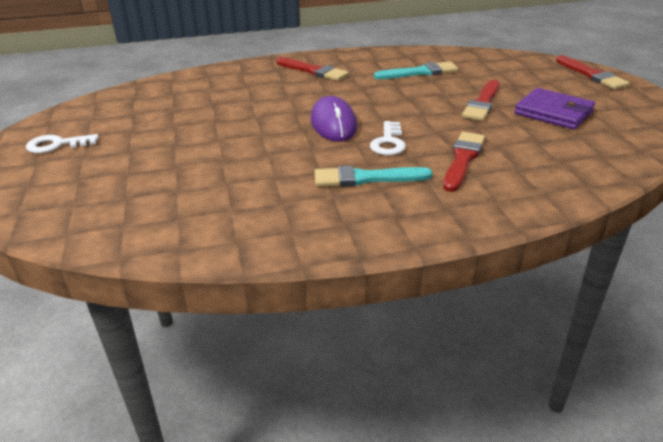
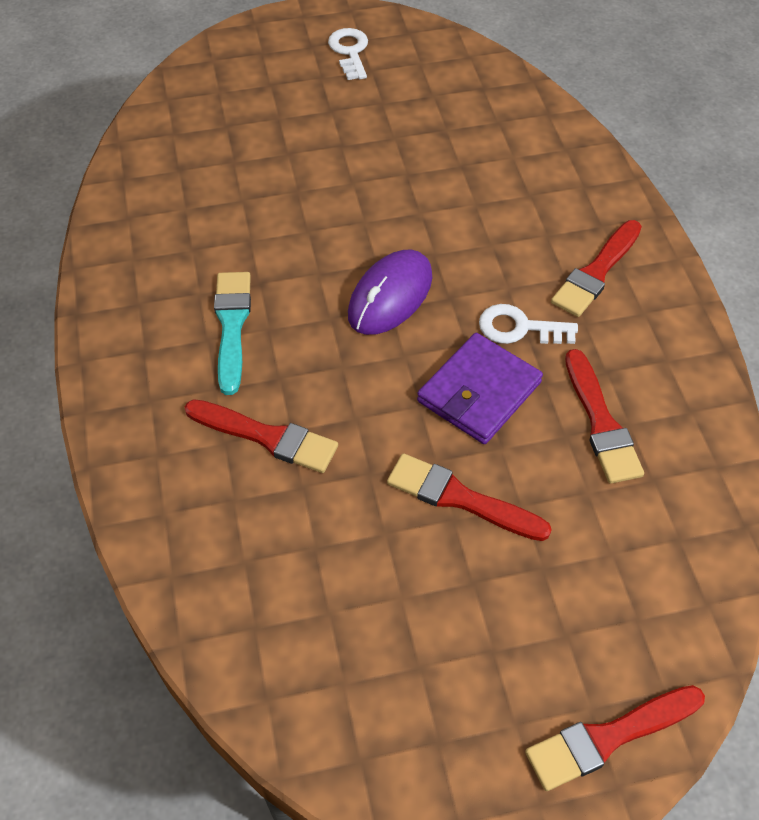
camera: 90 degrees right, 20 degrees up
(333, 124) = (390, 296): purple mouse -> purple mouse turned 45 degrees counterclockwise
(388, 142) = (326, 356): white key -> white key (519, 328)
(419, 72) = (601, 423): turquoise brush -> red brush
(553, 112) = (419, 602): purple wallet -> purple wallet (479, 392)

